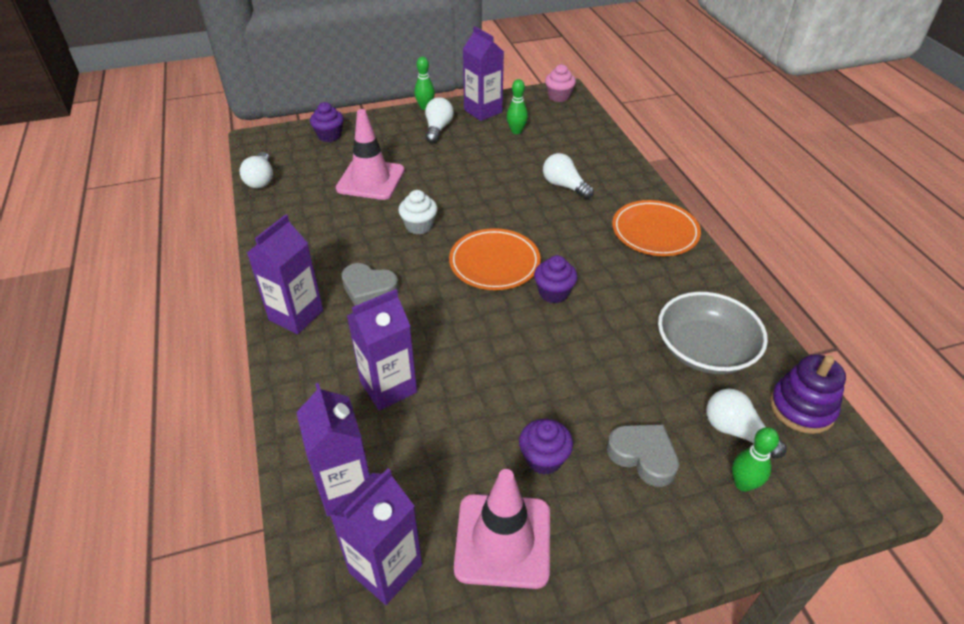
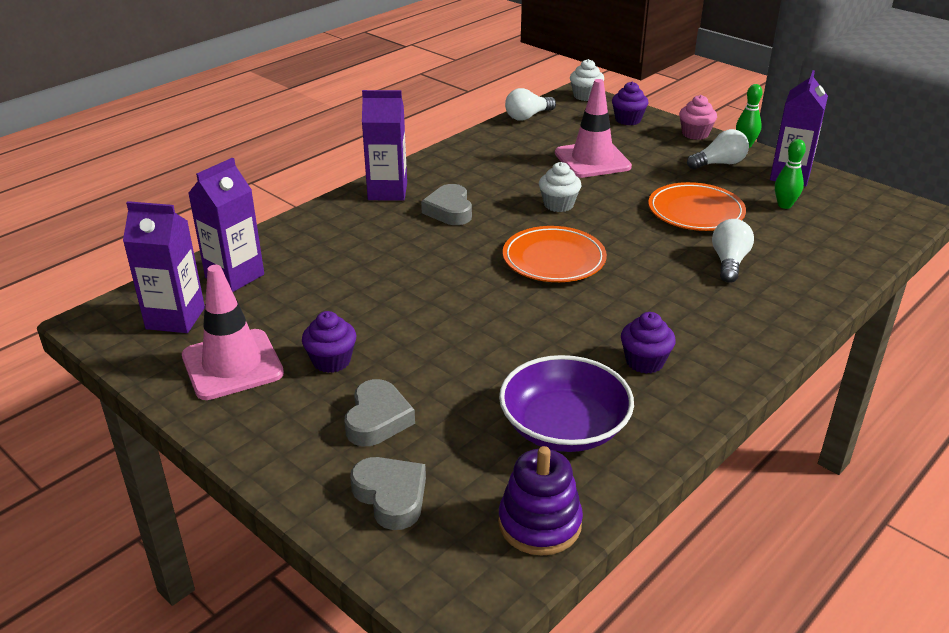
camera: 60 degrees right, 10 degrees down
(265, 137) = (585, 96): none -> white cupcake
(388, 387) = (347, 259): purple carton -> none
(553, 293) = (548, 305): purple cupcake -> purple cupcake (644, 361)
(559, 96) = (896, 209): pink cupcake -> pink cupcake (695, 134)
(655, 232) = (727, 343): orange plate -> orange plate (695, 212)
(704, 350) = (564, 427): grey bowl -> purple bowl
(736, 431) = (460, 477): white light bulb -> none
(743, 484) = (391, 496): green bowling pin -> grey heart

